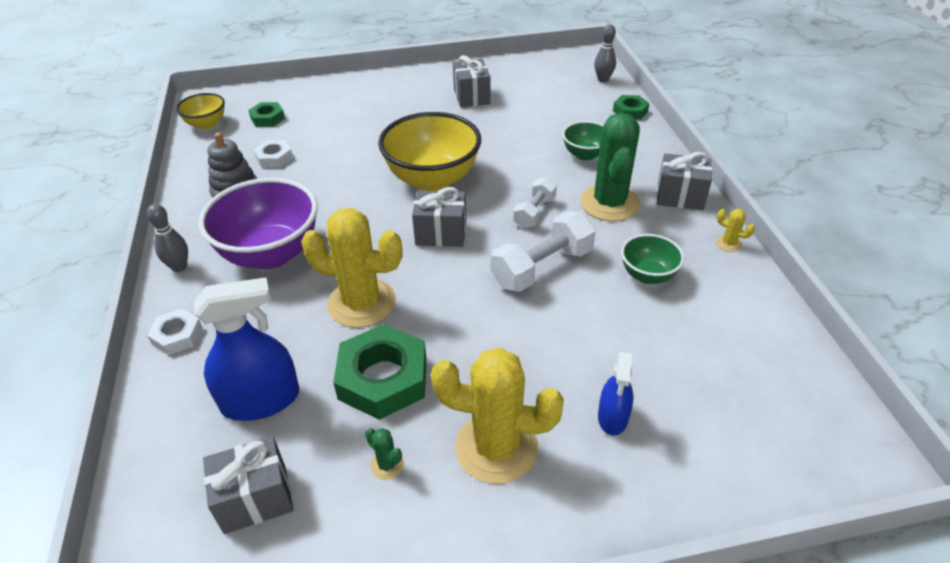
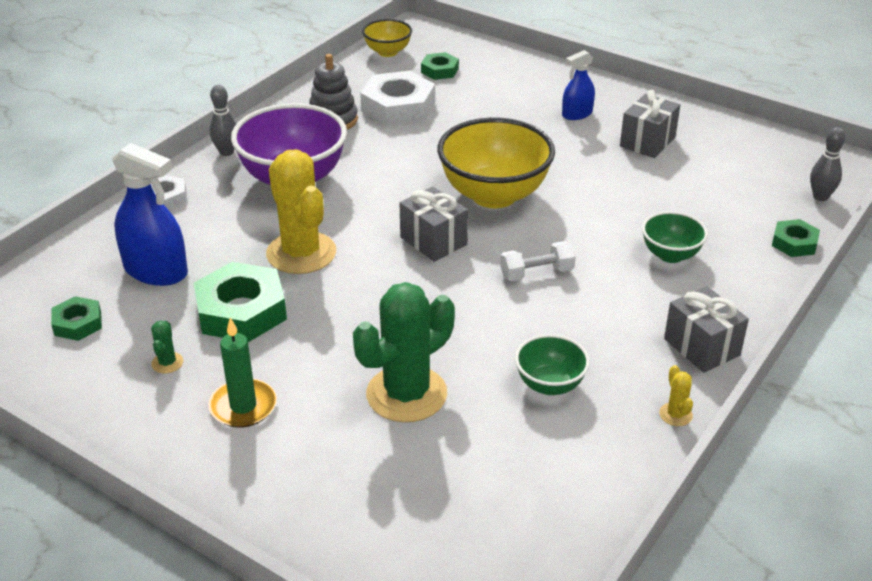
camera: 45 degrees right, 5 degrees down
(255, 498) = (78, 323): grey gift -> green nut
(274, 158) = (398, 107): white nut -> white nut, size x1.85
(496, 447) = (243, 406): yellow cactus -> green candle
(542, 267) = (470, 318): white dumbbell -> none
(609, 203) = (619, 309): green cactus -> green cactus (406, 394)
(613, 417) = (347, 452): blue spray bottle -> blue spray bottle (577, 114)

